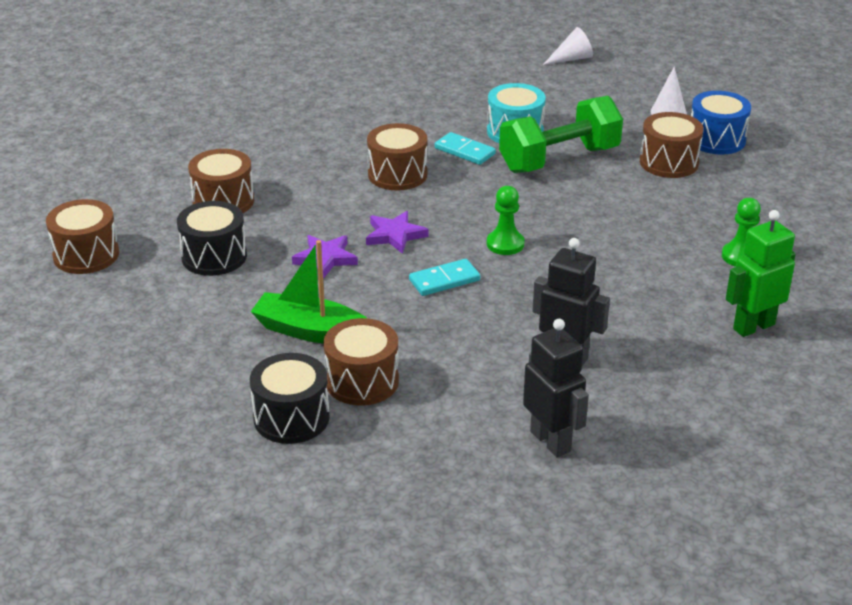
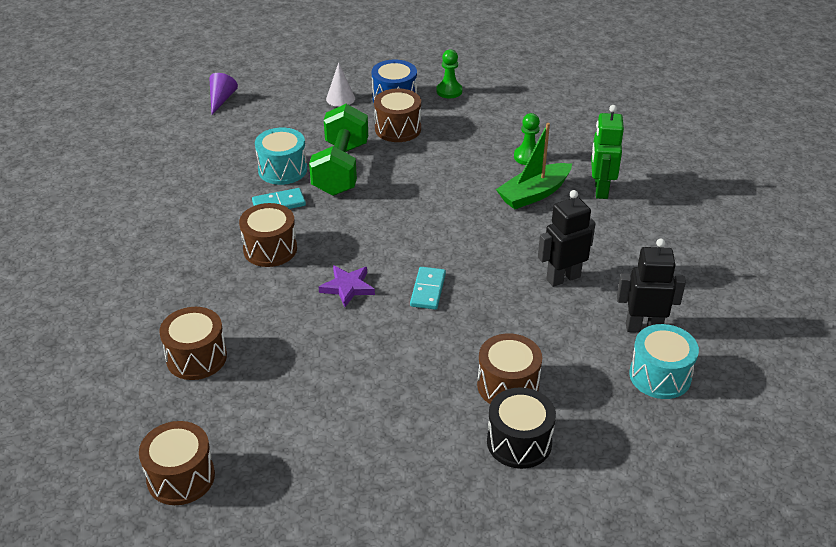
camera: 55 degrees left, 5 degrees up
(214, 256) = (270, 397): black drum -> none
(311, 331) = (424, 385): green boat -> green boat (534, 194)
(325, 258) = (339, 336): purple star -> none
(485, 480) = (660, 376): none -> turquoise drum
(505, 244) = (414, 242): green pawn -> green pawn (449, 91)
(572, 59) = (221, 99): white cone -> purple cone

